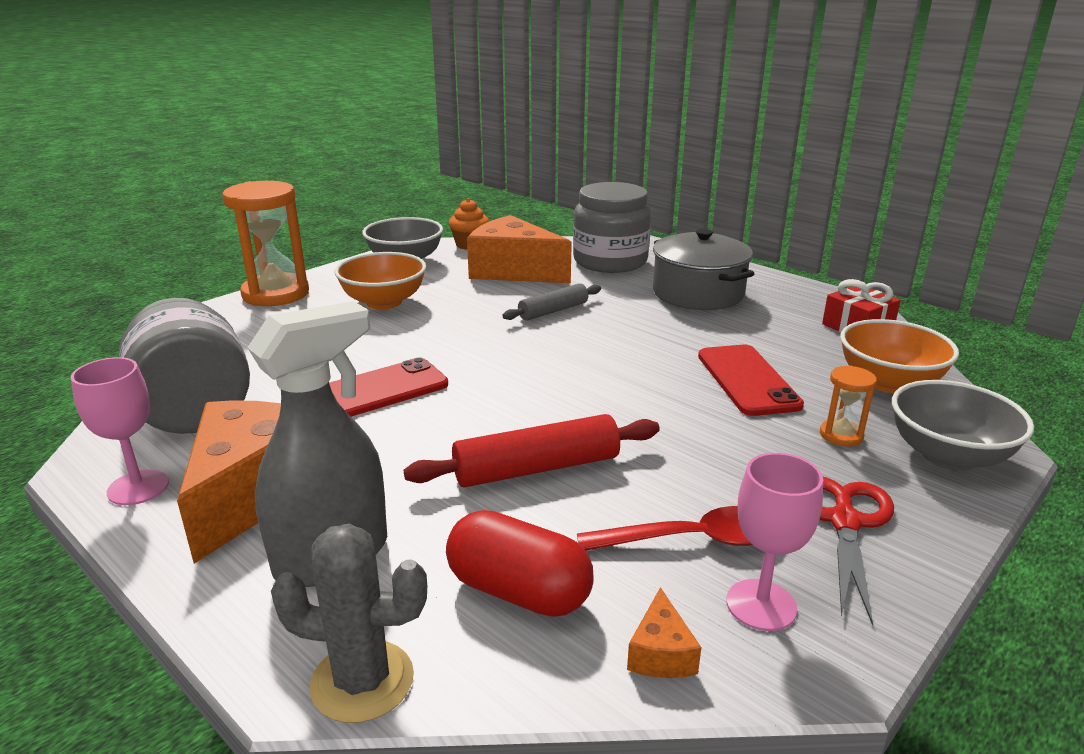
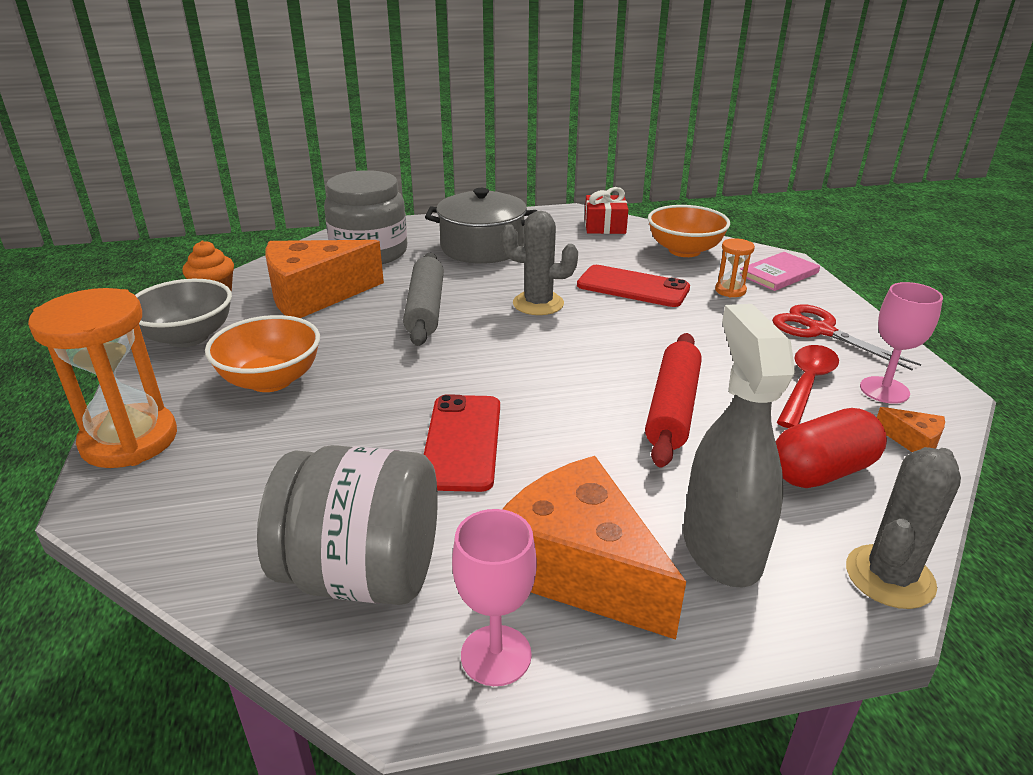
camera: 55 degrees left, 5 degrees up
(553, 311) = (425, 309): grey rolling pin -> grey rolling pin, size x1.54
(635, 348) = (538, 304): none -> grey cactus
(948, 456) = (778, 274): grey bowl -> pink book

